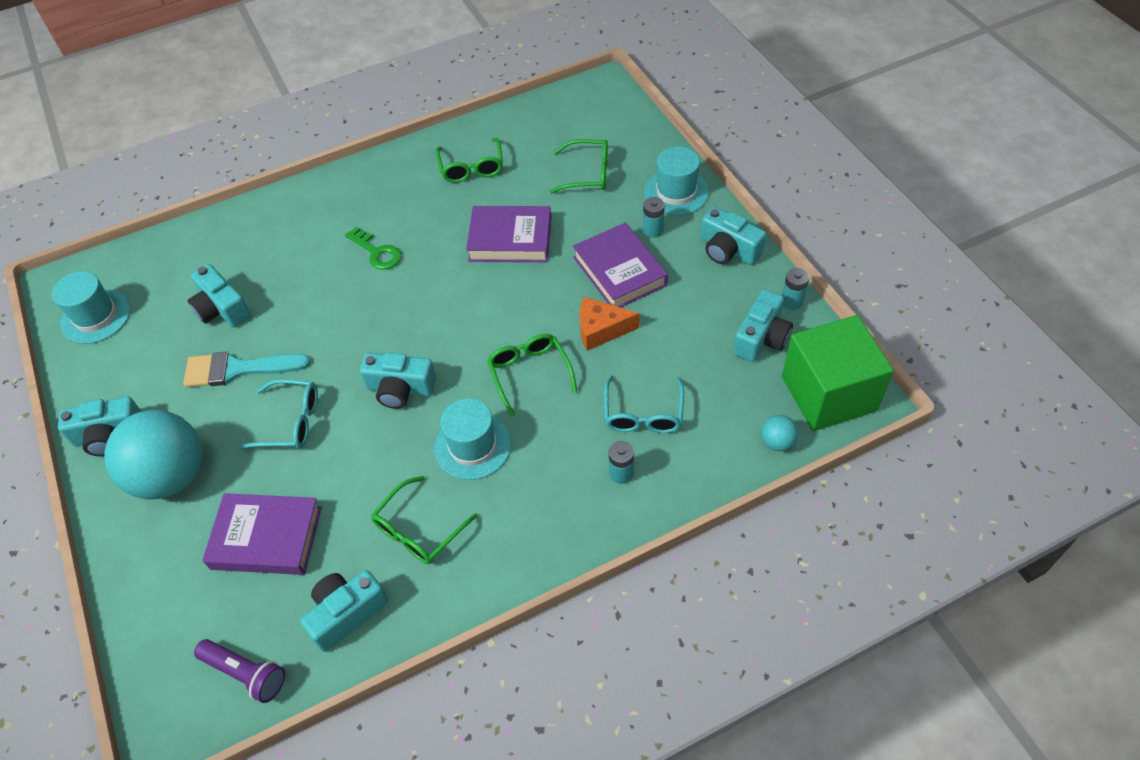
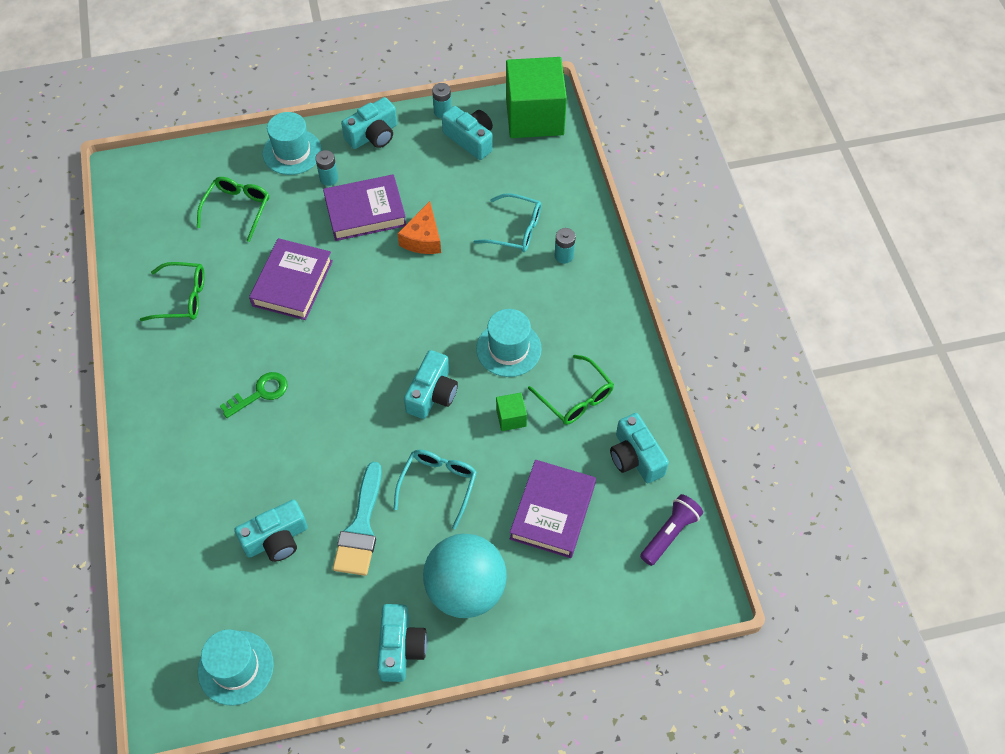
camera: 80 degrees left, 5 degrees up
(382, 469) = (511, 418): none -> green cube
(529, 373) = (450, 296): green glasses -> none
(777, 442) = (566, 157): turquoise ball -> none

